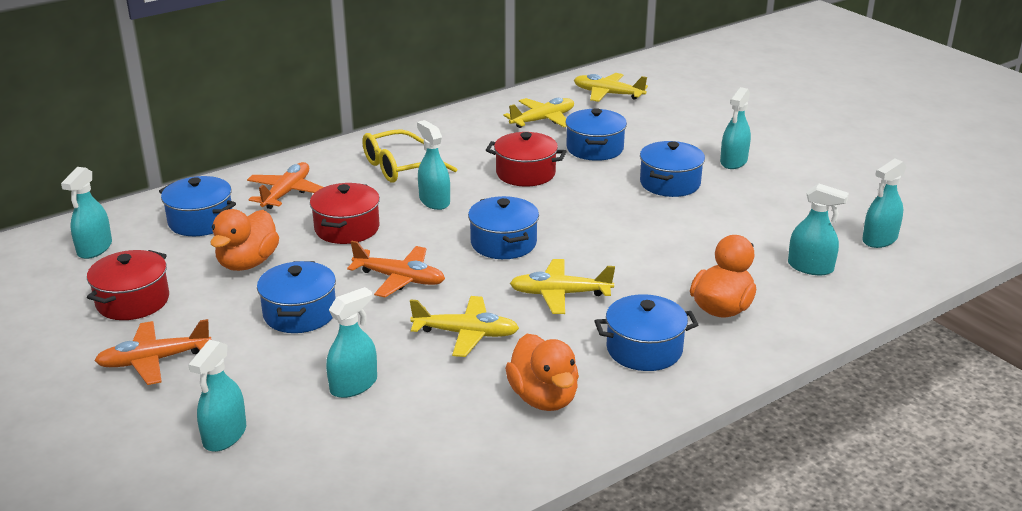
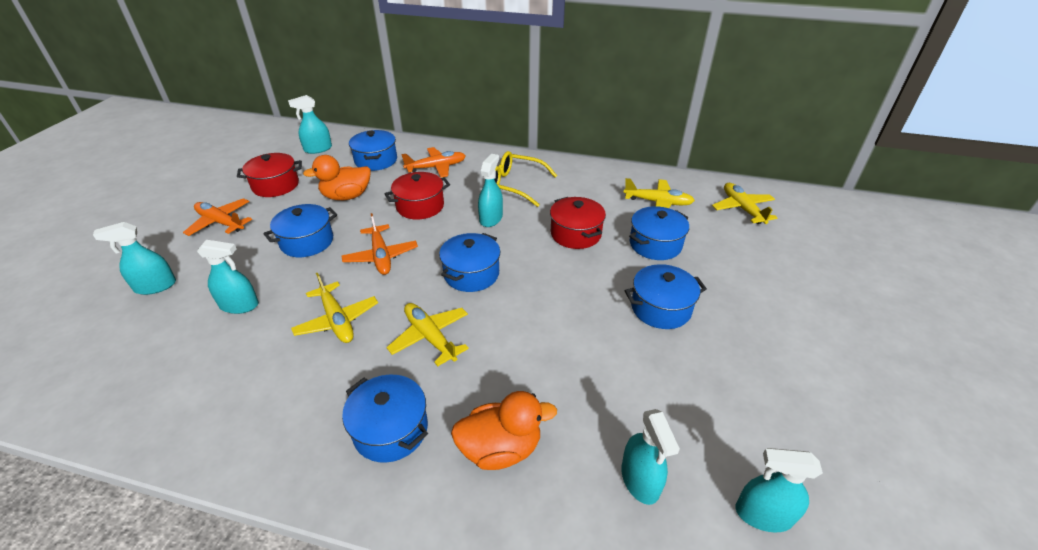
camera: 50 degrees right, 10 degrees up
(543, 398) = (278, 406): orange duck -> none
(733, 161) = (750, 326): turquoise spray bottle -> none

